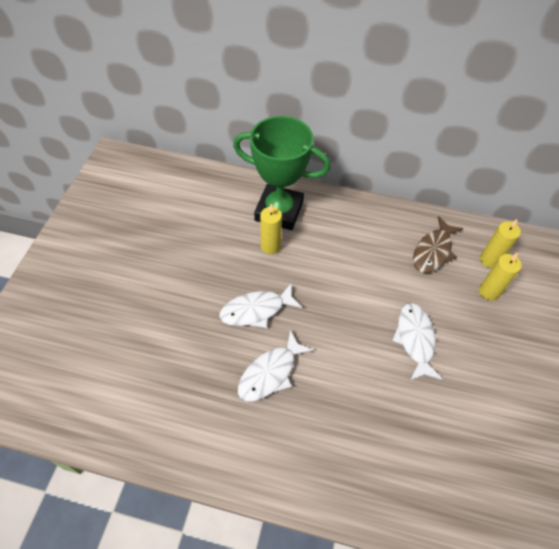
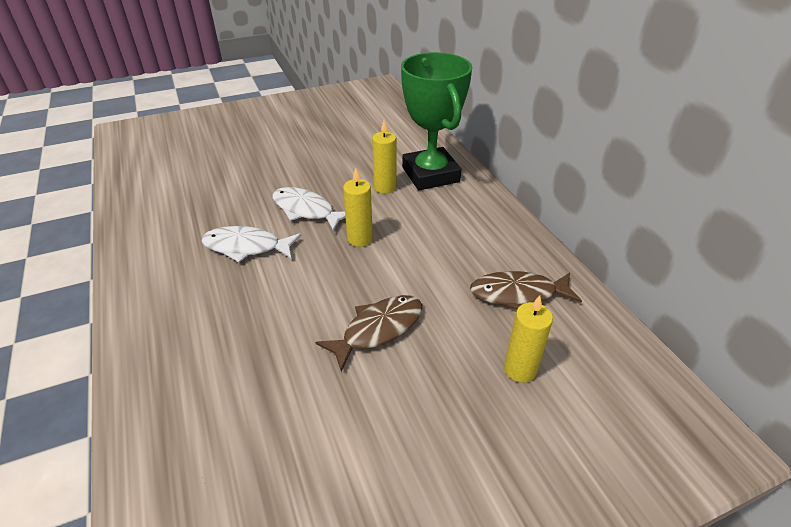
camera: 55 degrees right, 15 degrees down
(415, 339) = (378, 329): white fish -> brown fish
(489, 260) = (570, 350): yellow candle -> yellow candle (360, 239)

